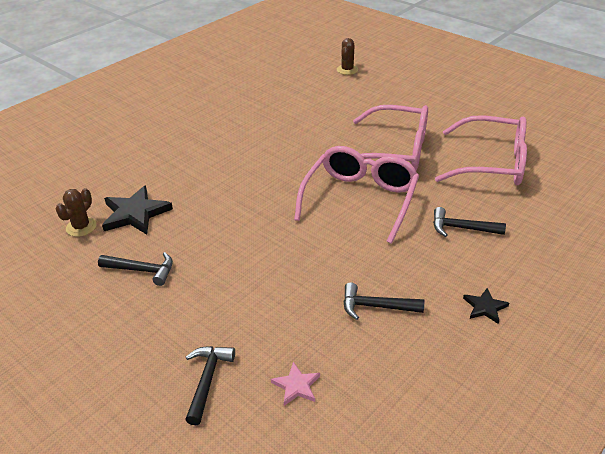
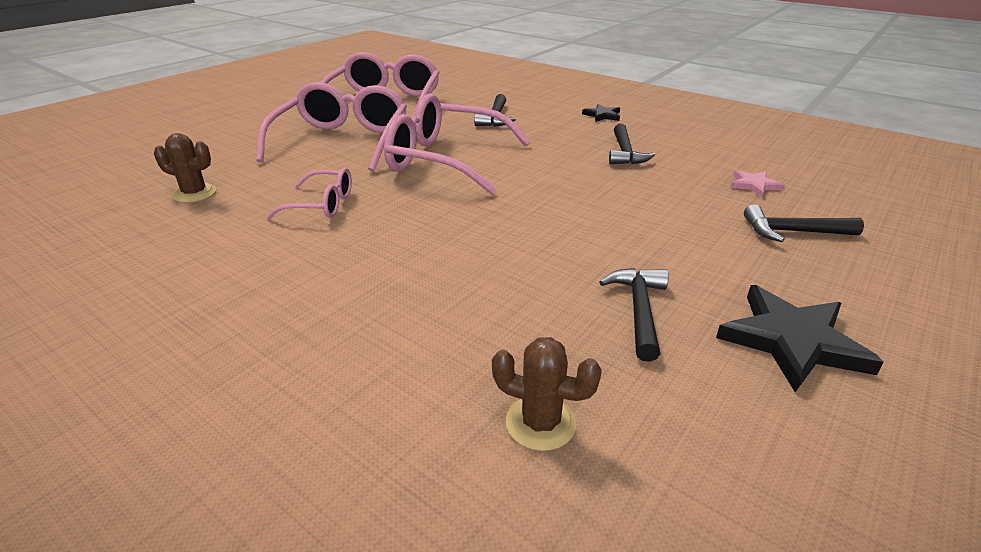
camera: 95 degrees left, 5 degrees down
(135, 213) = (485, 346): black star -> black star (792, 341)
(291, 153) = (322, 205): none -> pink glasses
(347, 70) = (76, 169): brown cactus -> brown cactus (195, 193)

